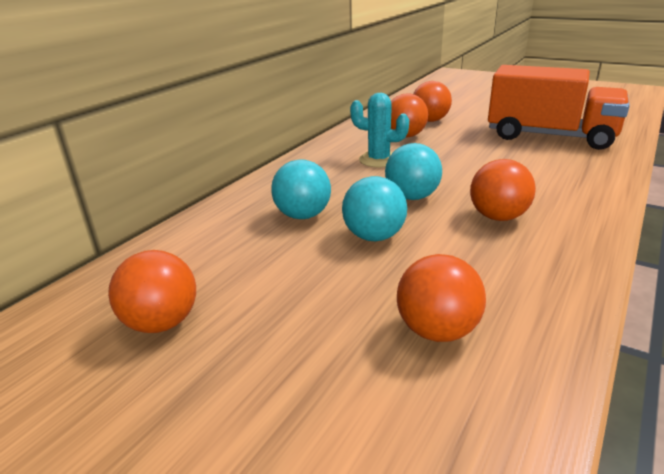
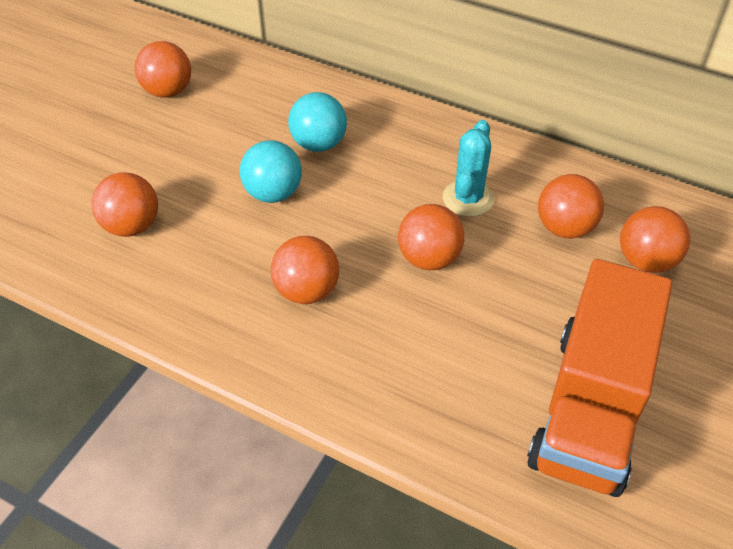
camera: 85 degrees right, 20 degrees up
(412, 197) = (359, 224): turquoise ball -> none
(444, 173) = (429, 258): none -> orange ball

